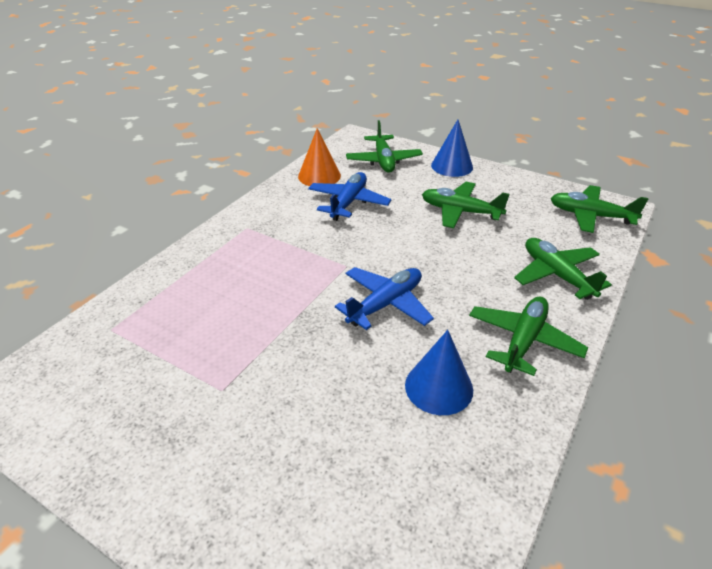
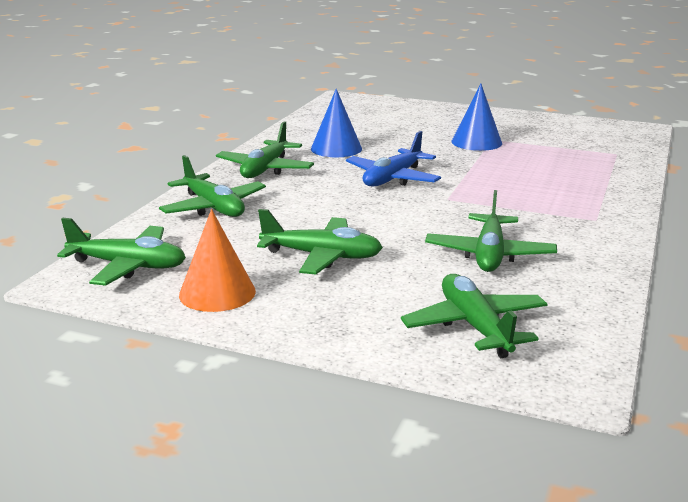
camera: 170 degrees right, 15 degrees down
(319, 176) = (568, 288): orange cone -> orange cone (217, 293)
(348, 203) = (489, 254): blue plane -> green plane
(452, 166) = (339, 327): blue cone -> blue cone (476, 142)

